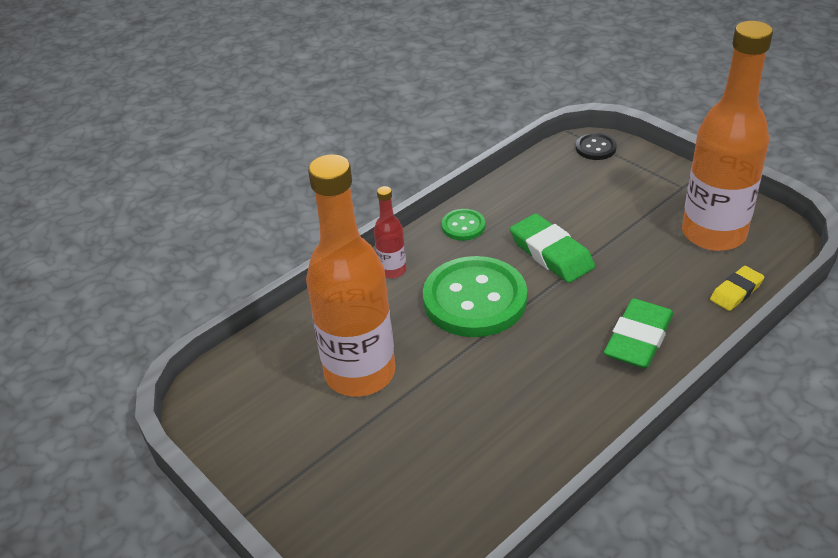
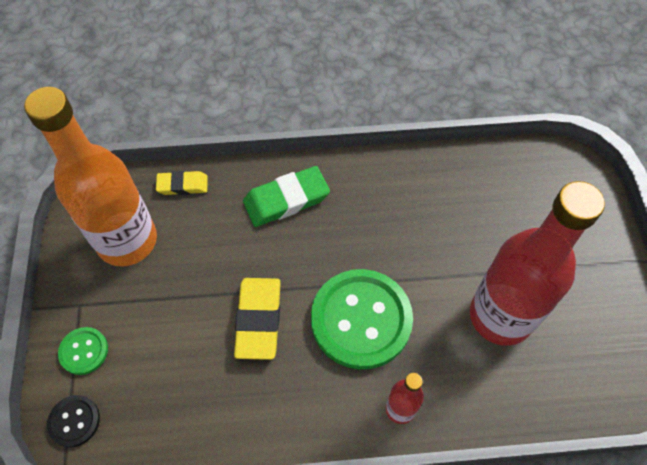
camera: 145 degrees left, 20 degrees up
(360, 373) = (501, 316): orange bottle -> red bottle
(463, 226) = (295, 415): green button -> green button (84, 351)
(551, 253) = (258, 320): green eraser -> yellow eraser

